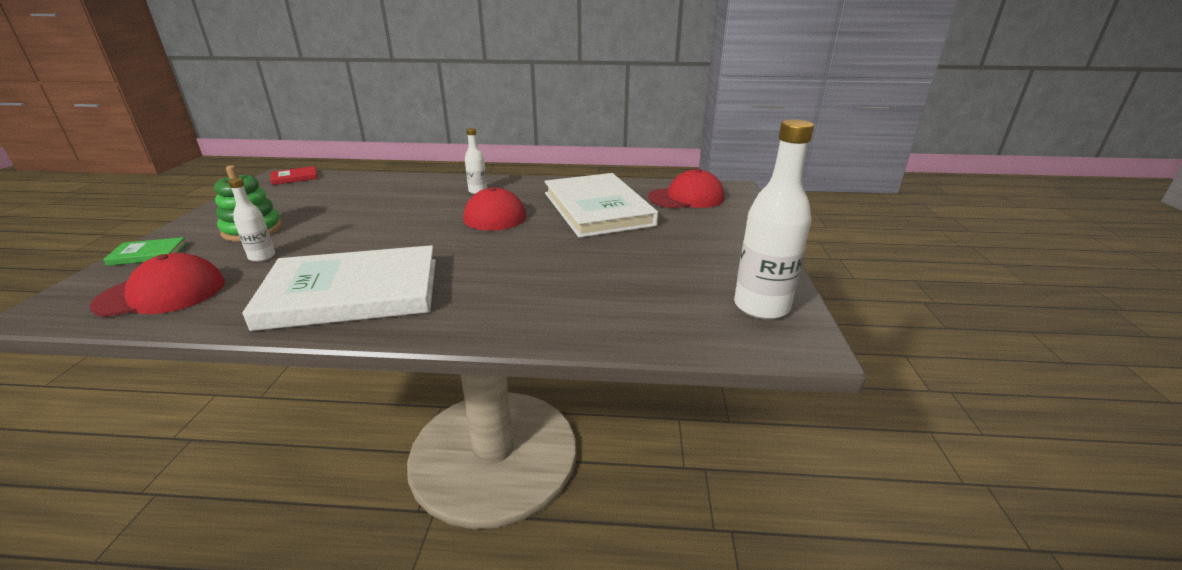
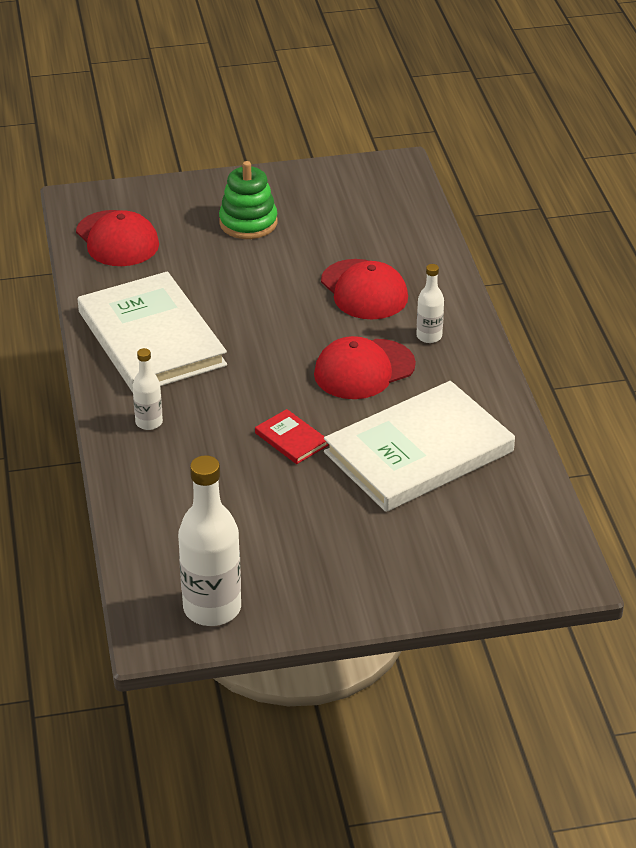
camera: 75 degrees right, 10 degrees up
(148, 254) = (177, 192): green book -> none
(262, 257) = (196, 257): white bottle -> white bottle (149, 422)
(294, 177) = (400, 179): red book -> red book (291, 439)
(686, 197) = (501, 531): red cap -> red cap (364, 290)

